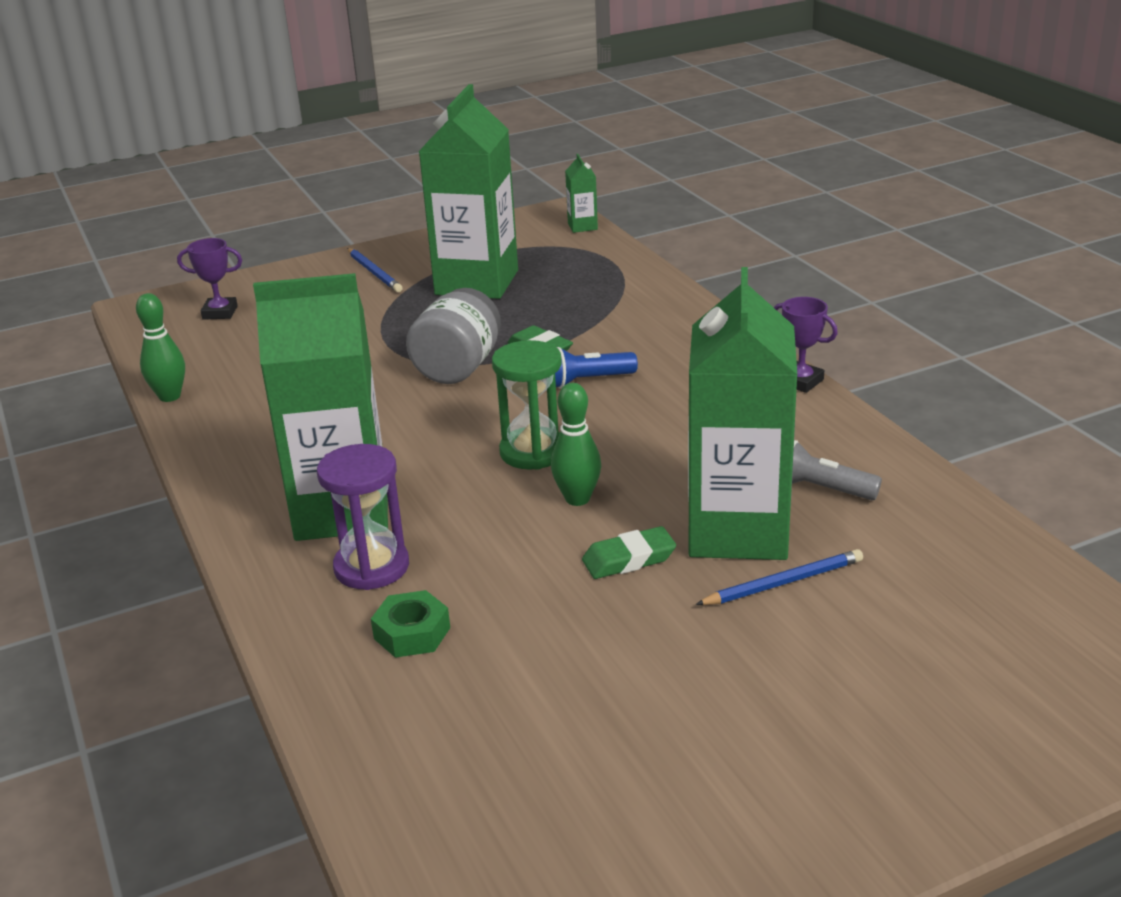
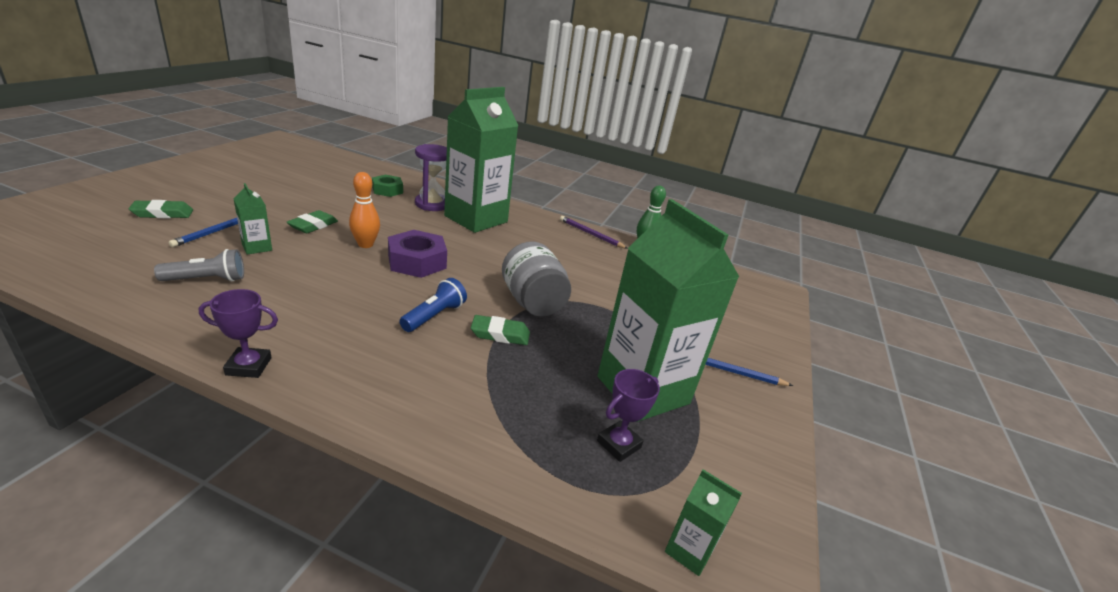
camera: 130 degrees right, 0 degrees up
(206, 435) = (591, 234): none -> purple pencil
(220, 312) = (734, 300): purple trophy -> purple trophy (619, 444)
(533, 452) = (417, 261): green hourglass -> purple nut
(577, 499) = (365, 244): green bowling pin -> orange bowling pin
(738, 531) = (257, 247): green carton -> green carton, size x0.41
(869, 652) = (163, 213): none -> green eraser

